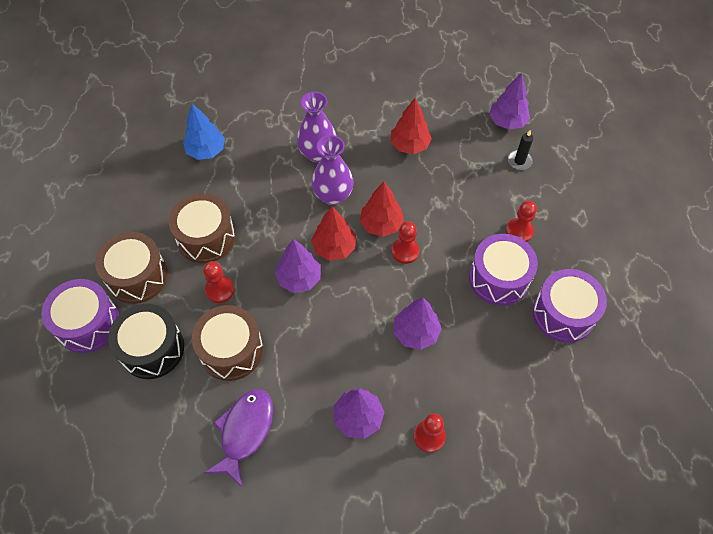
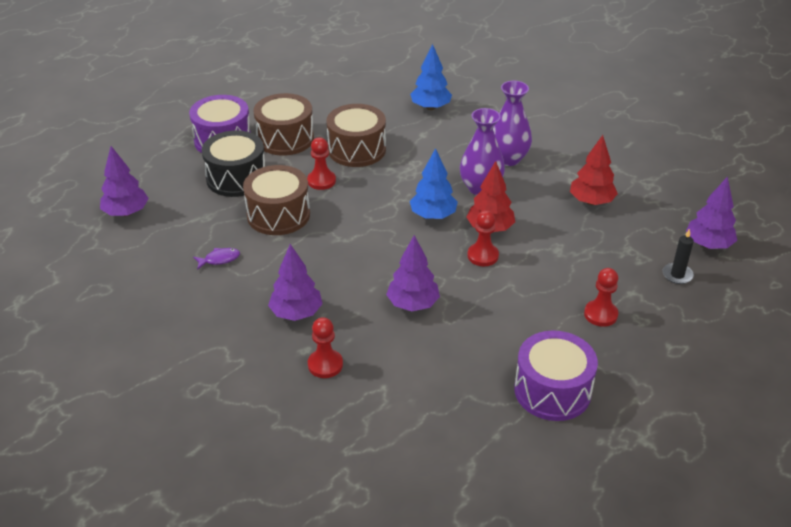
camera: 50 degrees right, 20 degrees down
(245, 432) = (219, 259): purple fish -> purple fish, size x0.48
(299, 278) = (381, 213): purple tree -> purple tree (126, 213)
(334, 248) = (433, 215): red tree -> blue tree
(499, 278) = (533, 327): purple drum -> none

